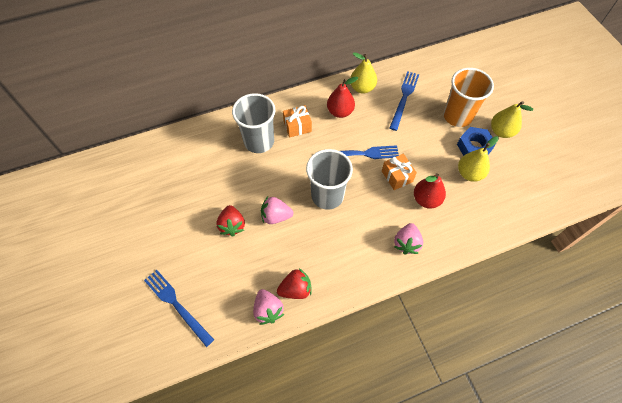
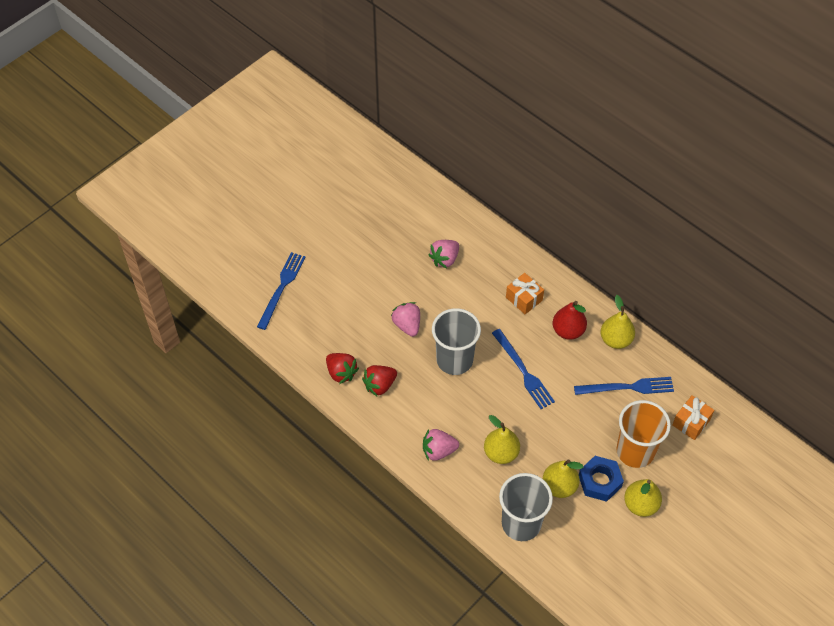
camera: 65 degrees right, 5 degrees down
(232, 225) = (378, 293): red strawberry -> red strawberry (380, 385)
(259, 141) = (484, 273): grey cup -> grey cup (521, 523)
(268, 310) = (311, 359): pink strawberry -> pink strawberry (445, 259)
(397, 176) = (514, 416): orange gift -> orange gift (691, 422)
(426, 199) = (501, 453): red pear -> yellow pear

